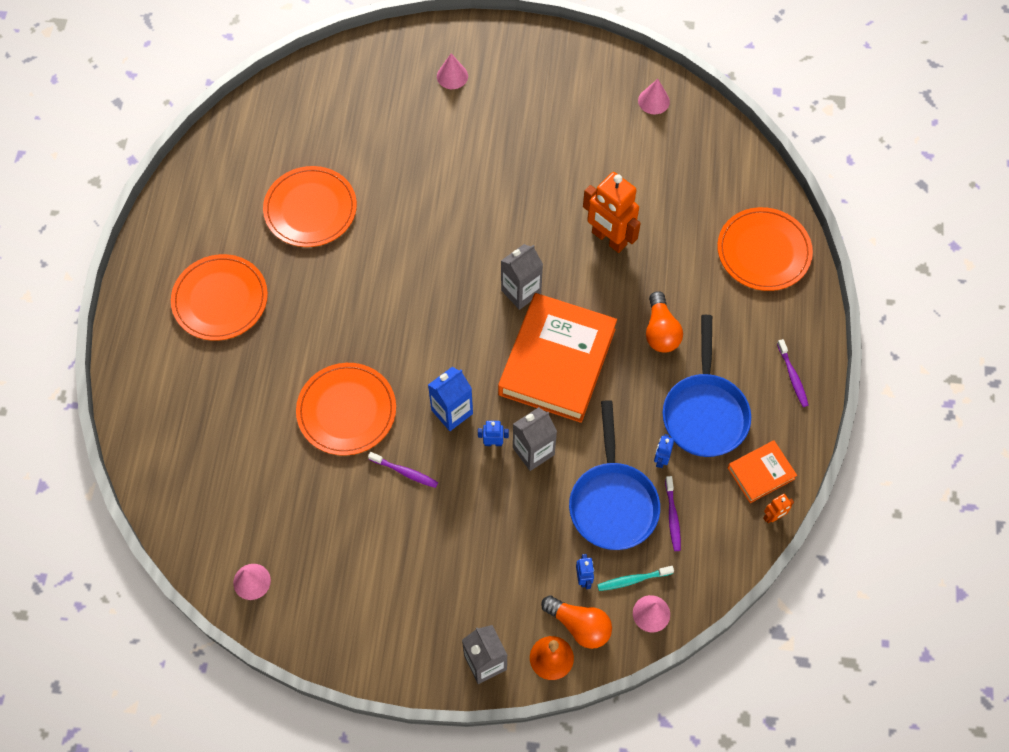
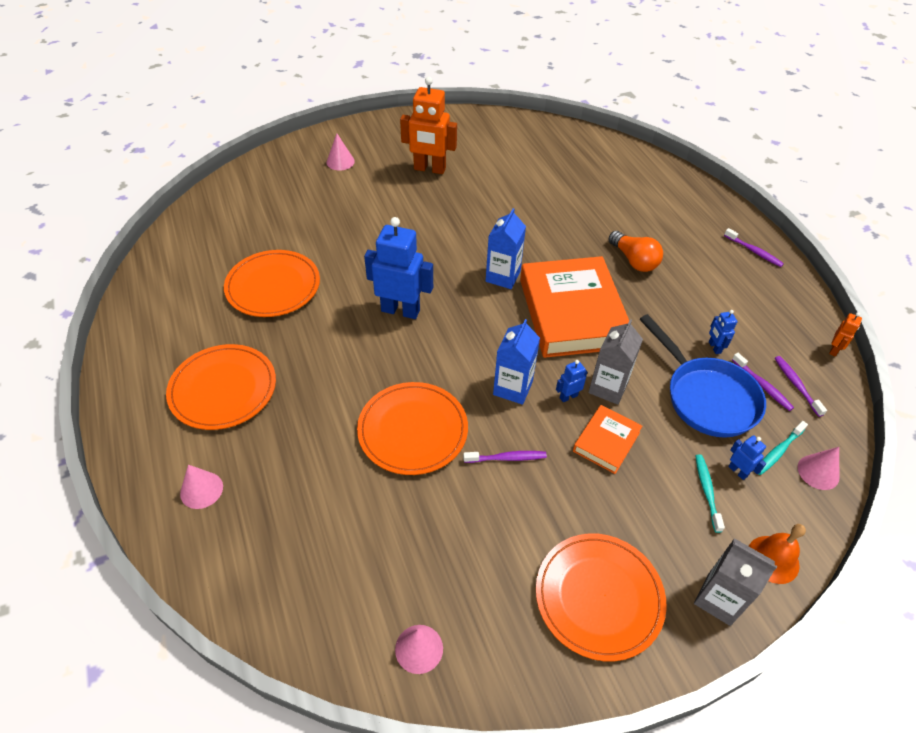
camera: 30 degrees left, 15 degrees down
(405, 287) = (400, 310): none -> blue robot
(521, 292) = (503, 276): grey carton -> blue carton
(544, 581) = (707, 491): none -> turquoise toothbrush
(579, 625) = (770, 515): orange light bulb -> none
(609, 239) = (543, 218): orange robot -> orange robot (429, 169)
(653, 101) = (506, 129): pink cone -> pink cone (201, 490)
(704, 412) = (715, 300): blue pan -> none
(704, 531) = (796, 385): none -> purple toothbrush
(761, 473) = (795, 323): orange book -> orange book (606, 442)
(763, 251) = (660, 186): orange plate -> orange plate (599, 597)

